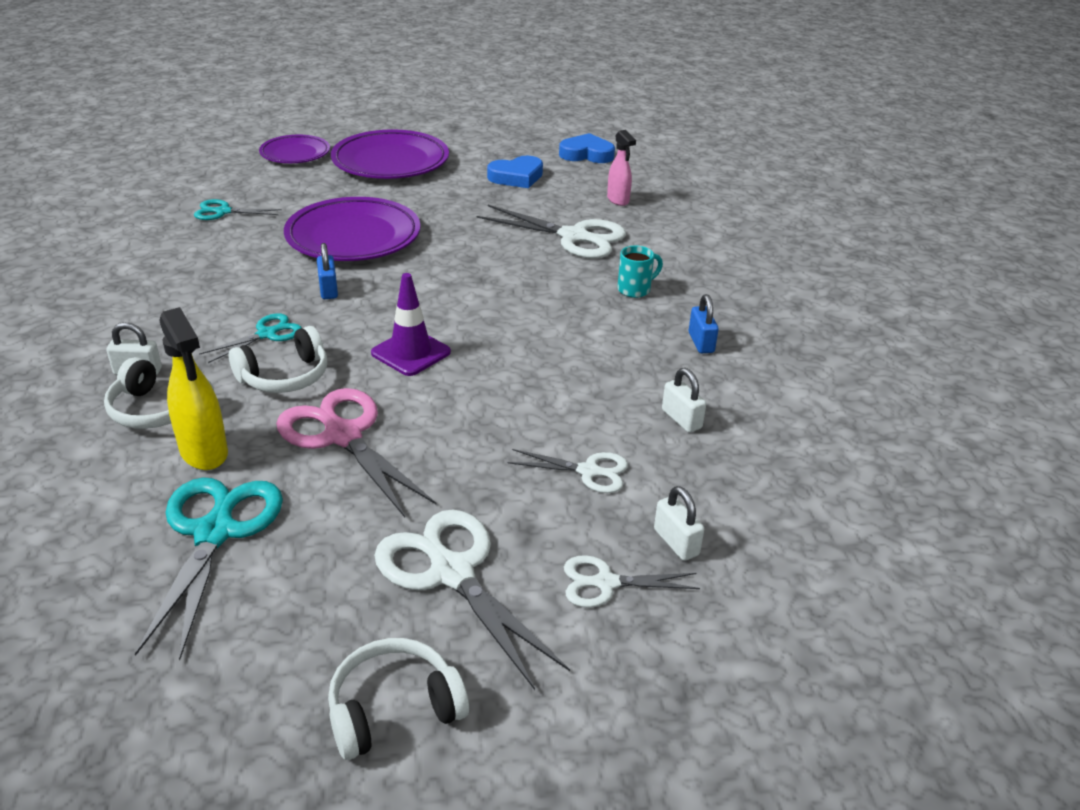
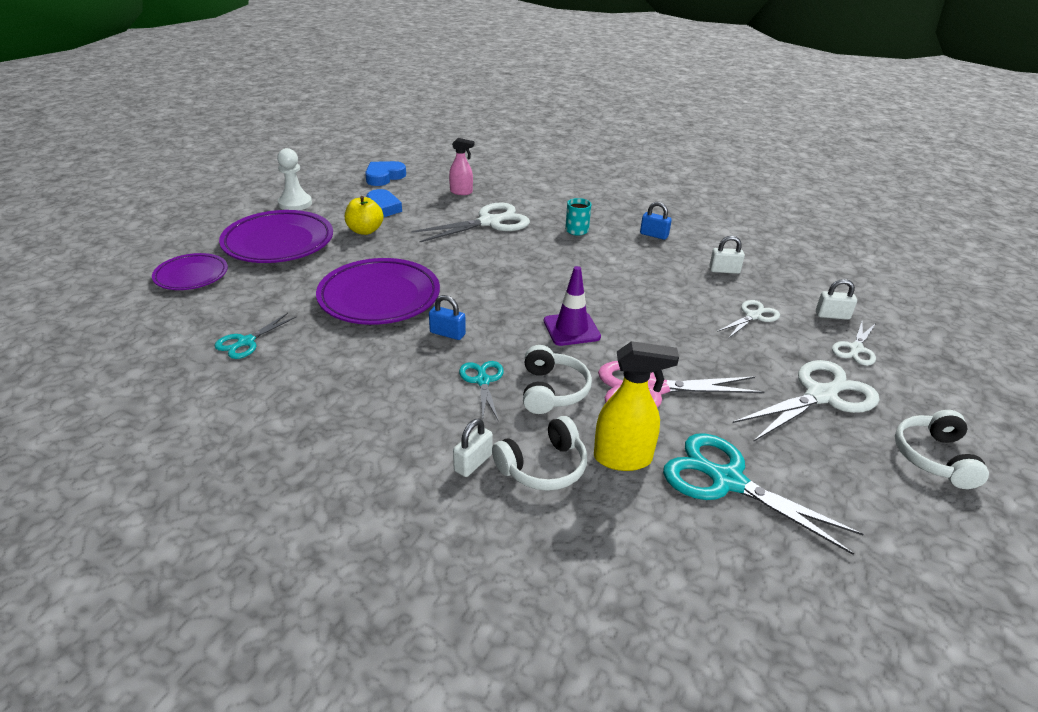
camera: 55 degrees left, 0 degrees up
(451, 572) = (821, 396): white scissors -> white scissors turned 150 degrees clockwise
(464, 186) = (365, 230): none -> yellow apple
(469, 140) = (295, 203): none -> white pawn

